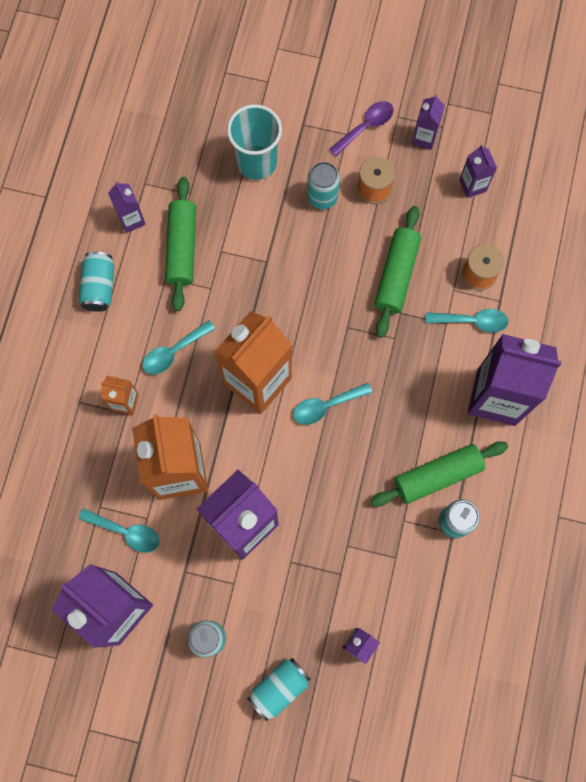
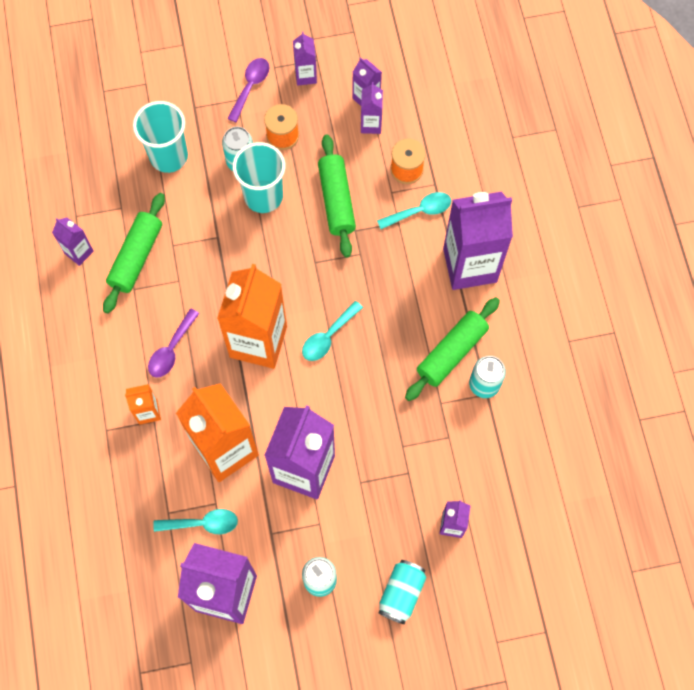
camera: 25 degrees left, 5 degrees down
(99, 287) = (77, 322): turquoise can -> none
(173, 352) = (171, 349): turquoise spoon -> purple spoon
(182, 248) = (136, 257): green rolling pin -> green rolling pin turned 45 degrees clockwise
(328, 240) = (263, 196): none -> turquoise cup
(465, 214) = (371, 124): none -> purple carton

